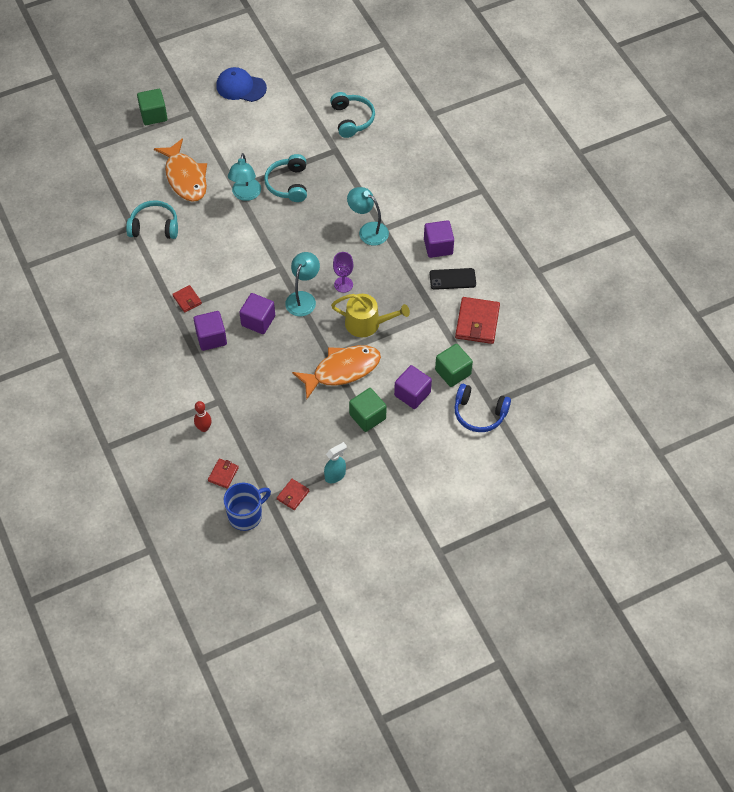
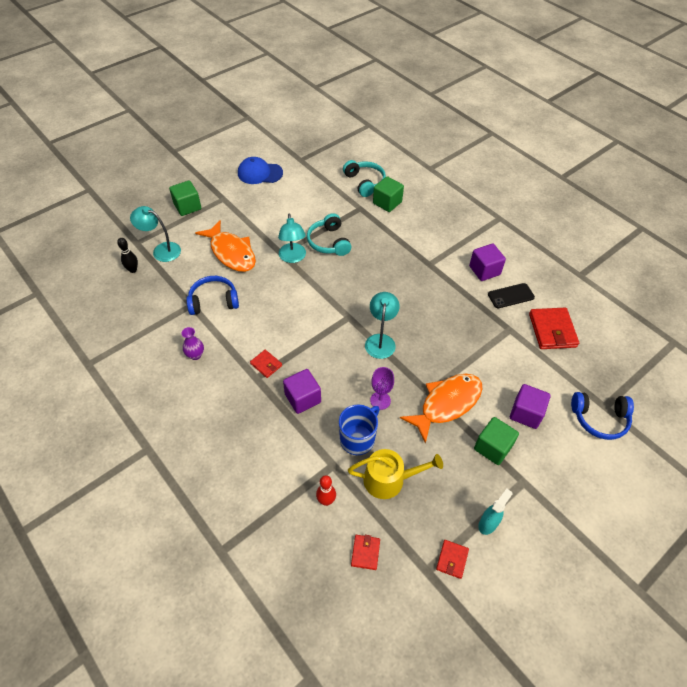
camera: 15 degrees left, 5 degrees down
(84, 178) = (133, 270): none -> black bowling pin
(124, 277) = (195, 355): none -> purple vase
(154, 226) = (213, 301): turquoise headphones -> blue headphones
(246, 515) = (409, 599): blue mug -> blue mug (358, 439)
(258, 321) = (344, 371): purple cube -> none
(343, 284) = (413, 320): purple goblet -> purple goblet (380, 400)
(367, 323) = (451, 352): yellow watering can -> yellow watering can (389, 479)
(368, 230) = (416, 268): turquoise lamp -> turquoise lamp (161, 250)
(453, 372) = (553, 383): green cube -> green cube (387, 202)

